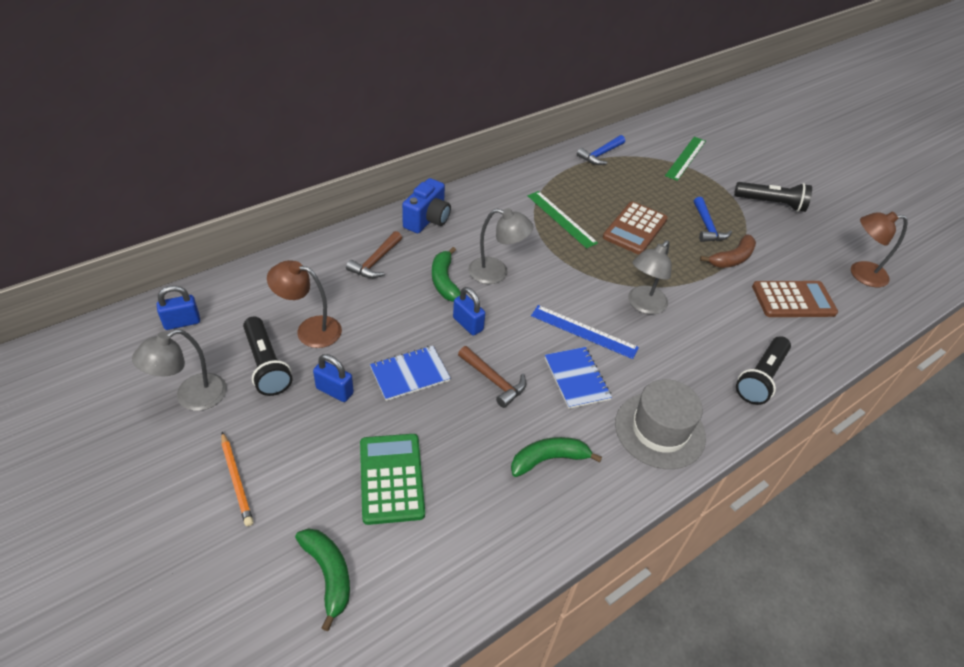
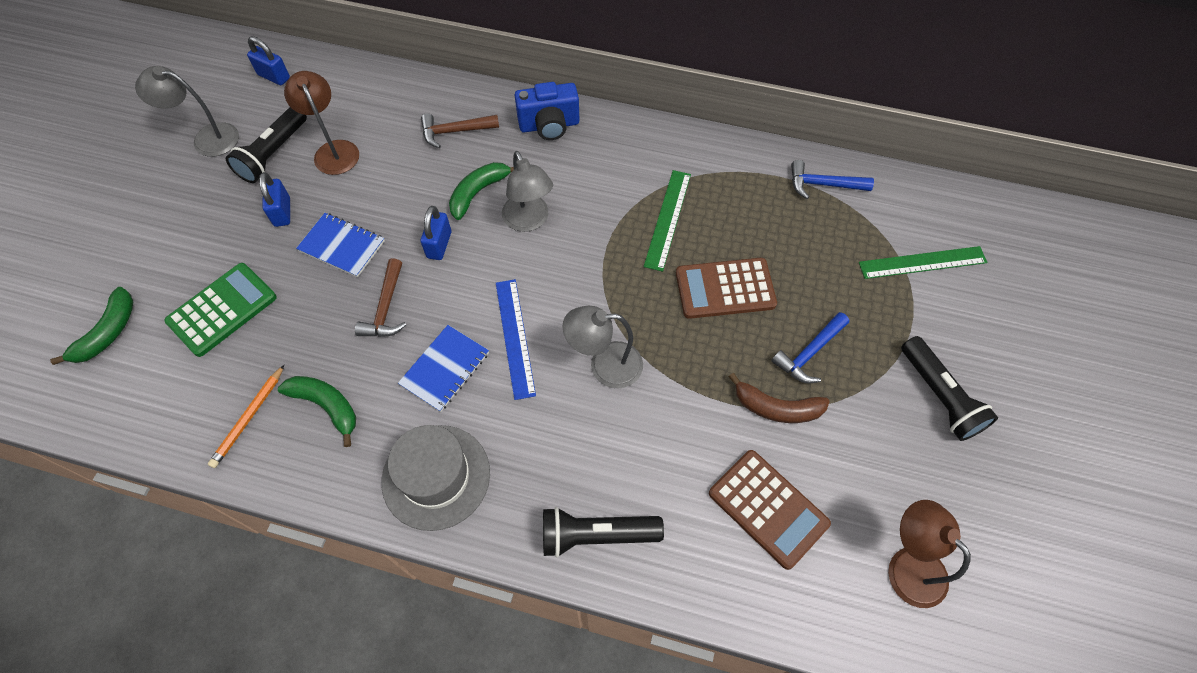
camera: 55 degrees right, 15 degrees up
(236, 480) = (152, 220): orange pencil -> orange pencil (248, 418)

